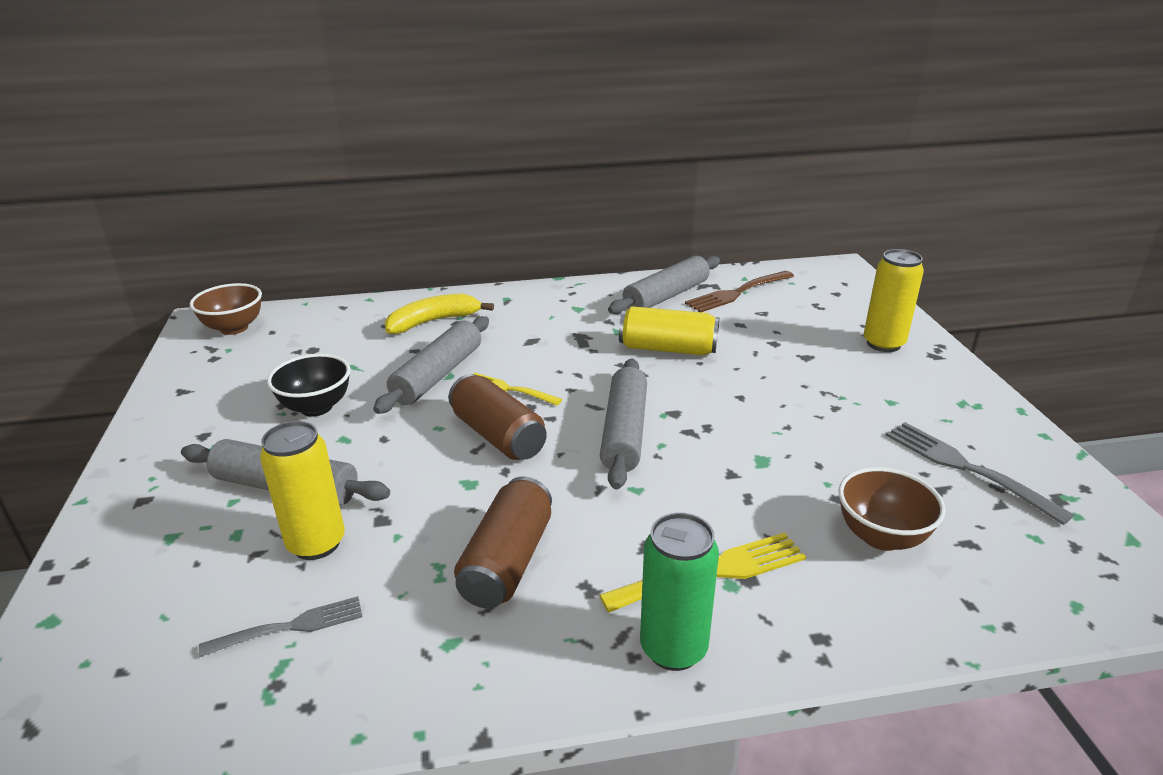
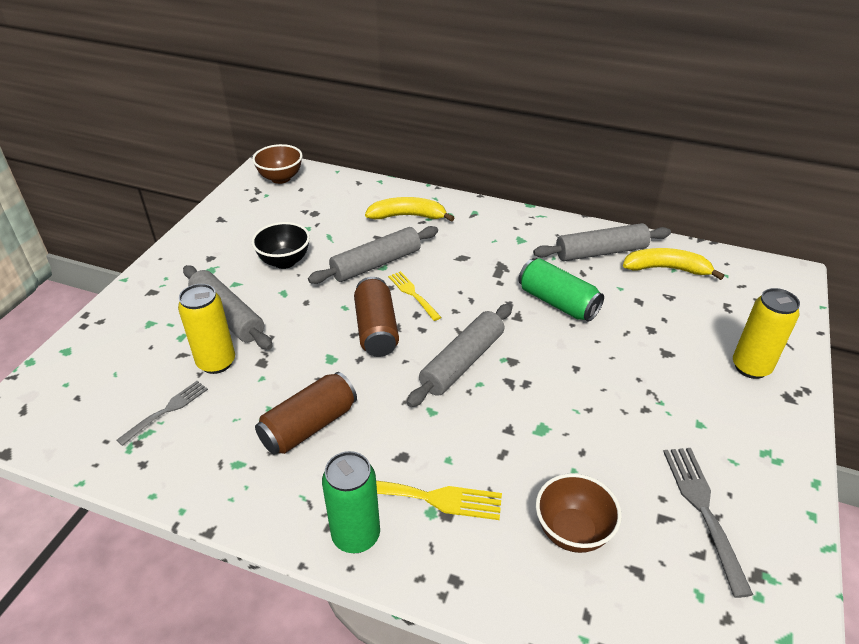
camera: 30 degrees right, 10 degrees up
(289, 627) = (166, 411): grey fork -> grey fork turned 60 degrees counterclockwise
(668, 349) = (558, 302): yellow can -> green can
(738, 292) = (666, 269): brown fork -> yellow banana

